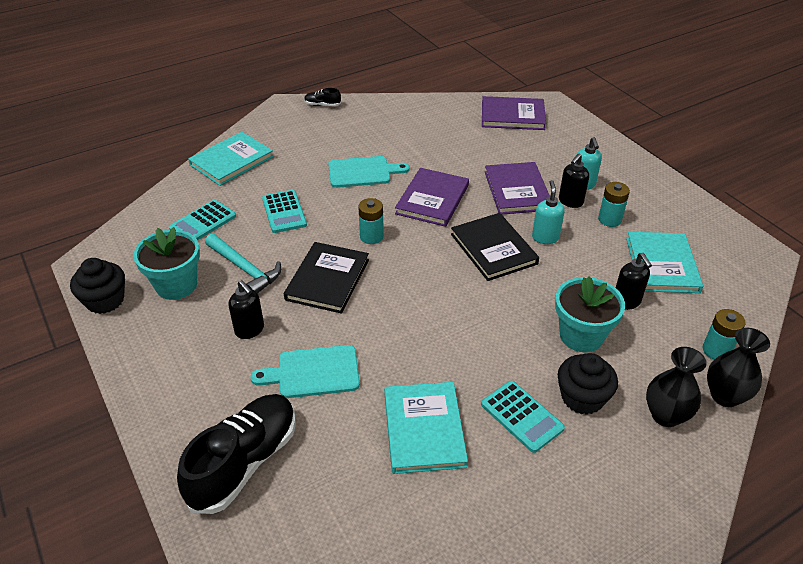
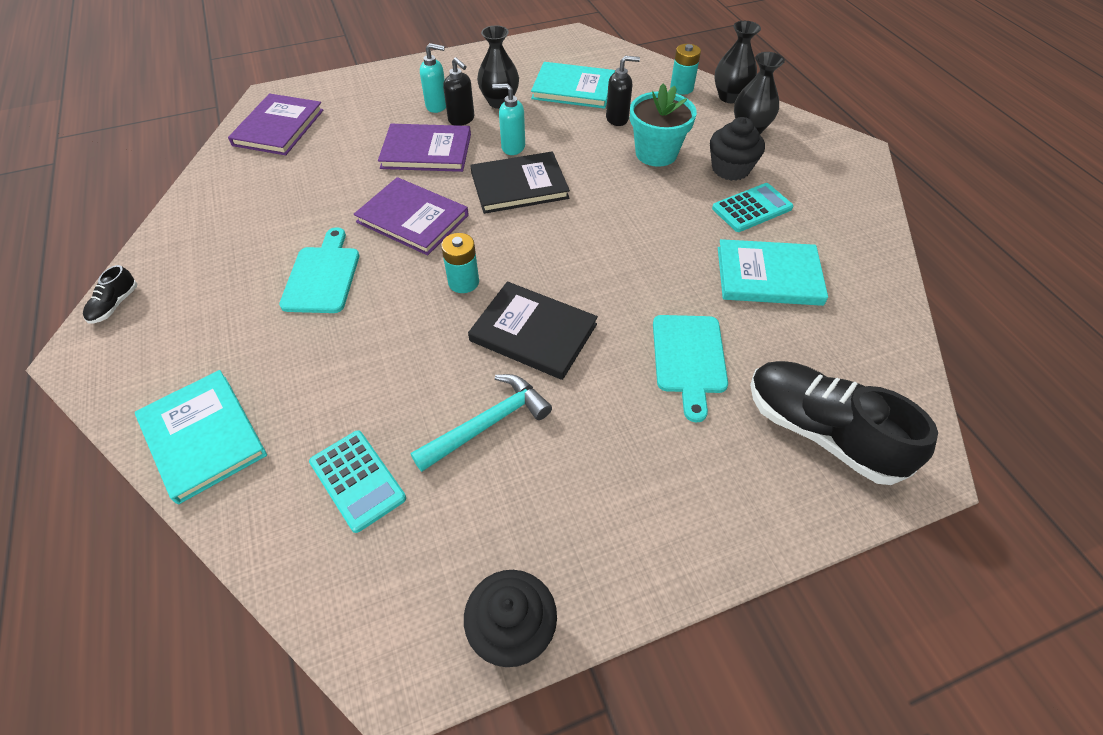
camera: 80 degrees left, 10 degrees up
(176, 285) = (500, 516): turquoise flower pot -> none
(250, 330) = (611, 421): black soap dispenser -> none
(284, 212) = (375, 371): turquoise calculator -> none
(609, 219) = (499, 102): turquoise battery -> black vase

